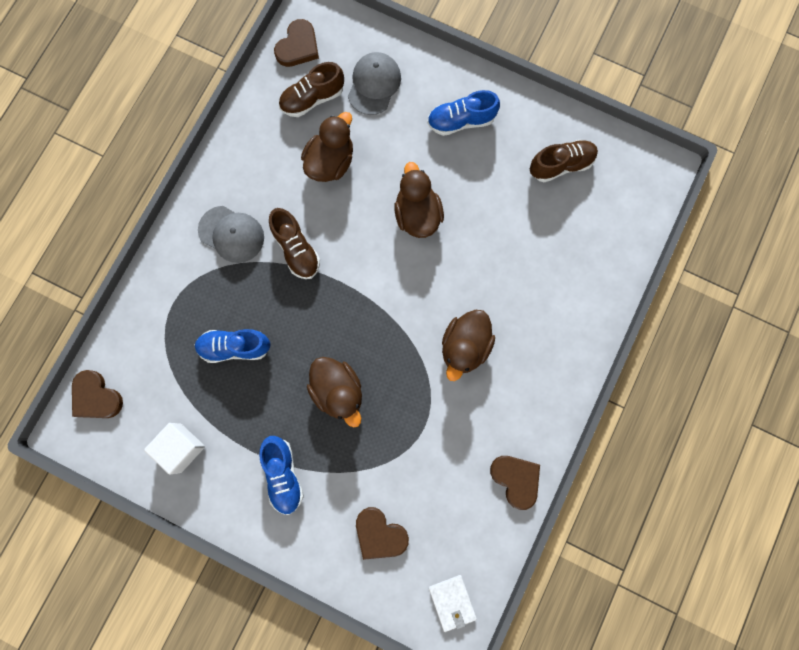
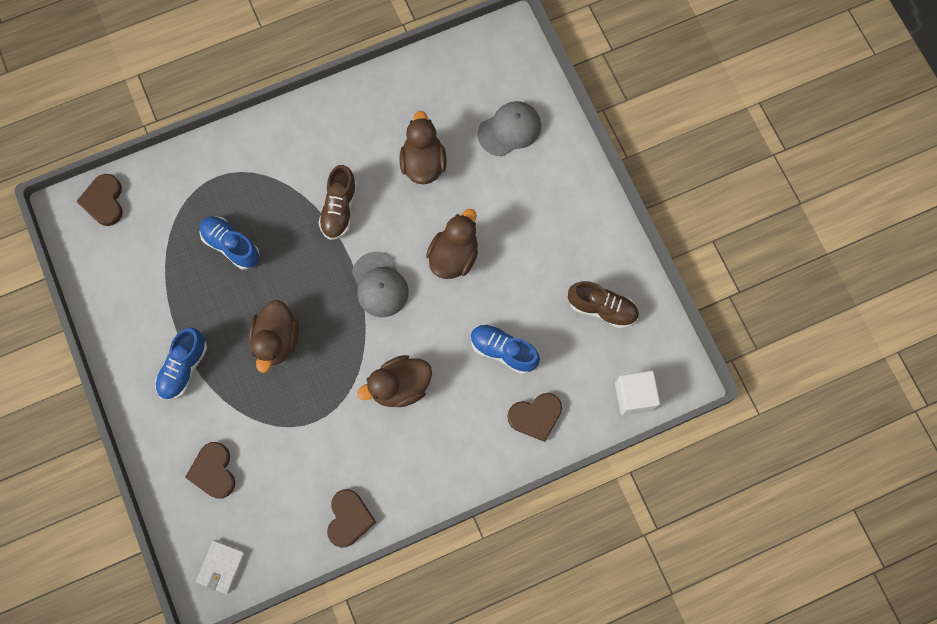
camera: 40 degrees right, 5 degrees down
(181, 448) = (130, 287): white cube -> white cube (634, 396)
(231, 234) = (302, 159): grey cap -> grey cap (380, 285)
(298, 46) = (477, 55): brown heart -> brown heart (535, 416)
(312, 99) = (452, 104): brown shoe -> none
(330, 162) = (423, 163): brown duck -> brown duck turned 75 degrees counterclockwise
(461, 121) = (552, 211): blue shoe -> blue shoe (503, 351)

